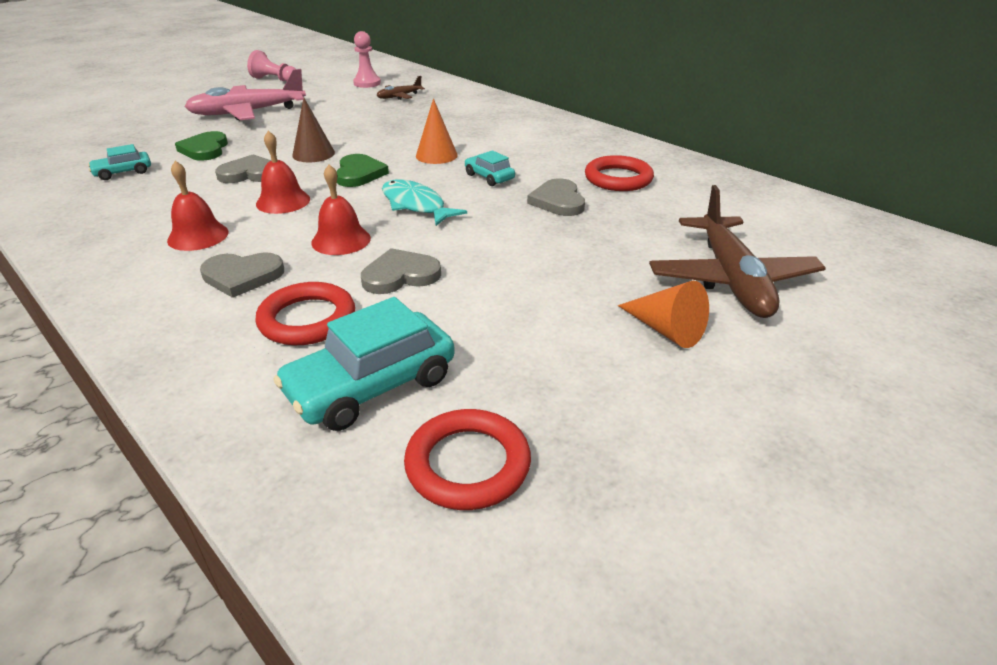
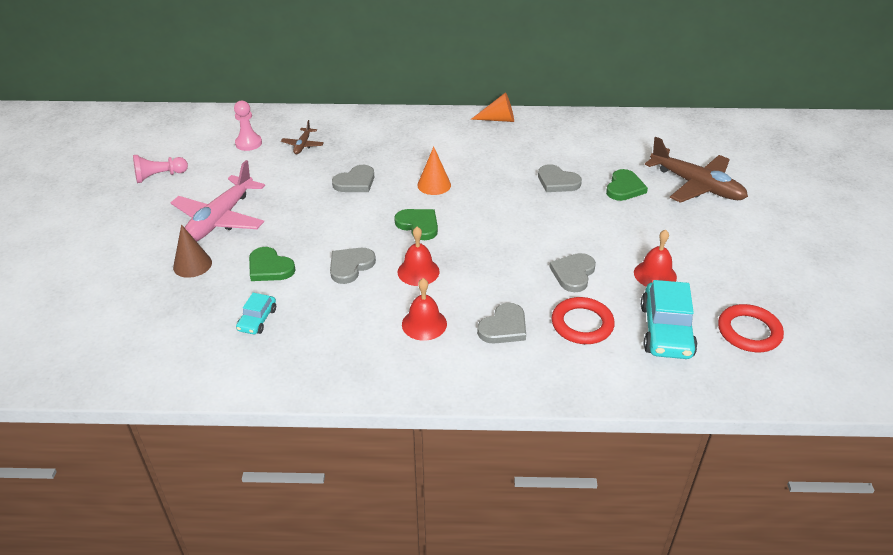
camera: 45 degrees left, 5 degrees up
(313, 154) = (356, 227): brown cone -> brown cone (192, 265)
(341, 240) = (504, 274): red bell -> red bell (655, 275)
(381, 129) = (355, 182): none -> grey heart
(416, 205) = (495, 228): turquoise fish -> none
(489, 177) = (494, 185): turquoise car -> none
(618, 178) = (558, 148): red ring -> none
(625, 238) = (624, 188): none -> green heart
(665, 330) = (714, 228): orange cone -> orange cone (498, 119)

